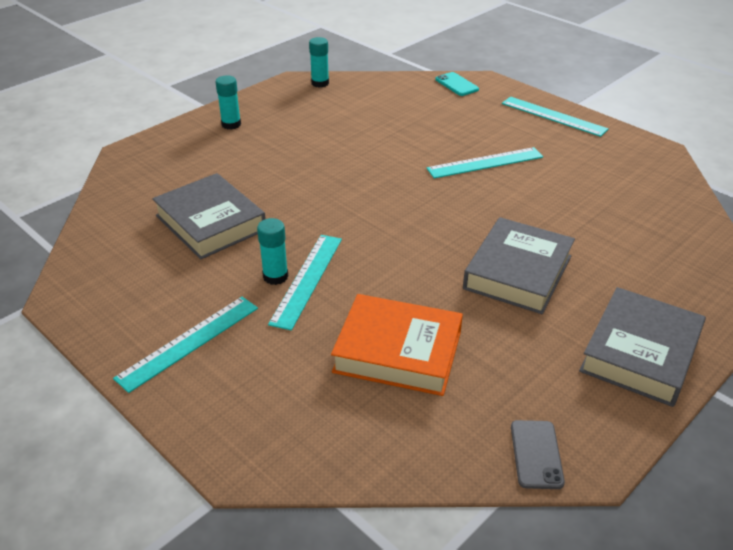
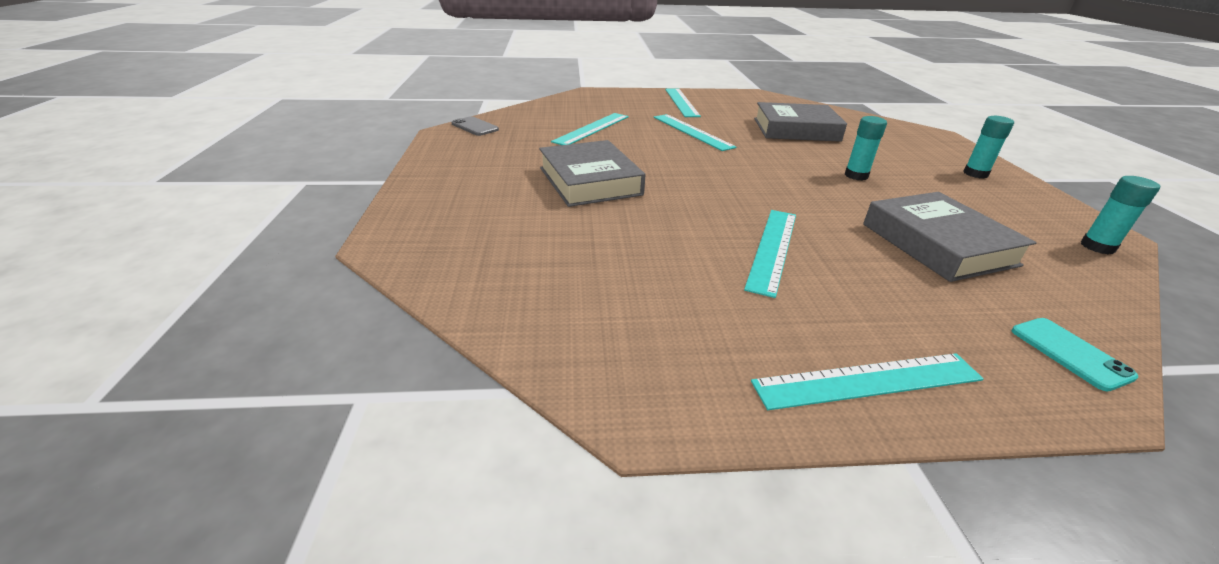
camera: 130 degrees right, 5 degrees down
(275, 276) = (708, 127): turquoise glue stick -> turquoise glue stick (856, 175)
(398, 351) = (592, 129): orange book -> turquoise ruler
(456, 84) = (1070, 353): turquoise phone -> turquoise phone turned 60 degrees clockwise
(640, 353) = (452, 176): grey book -> grey book (937, 244)

